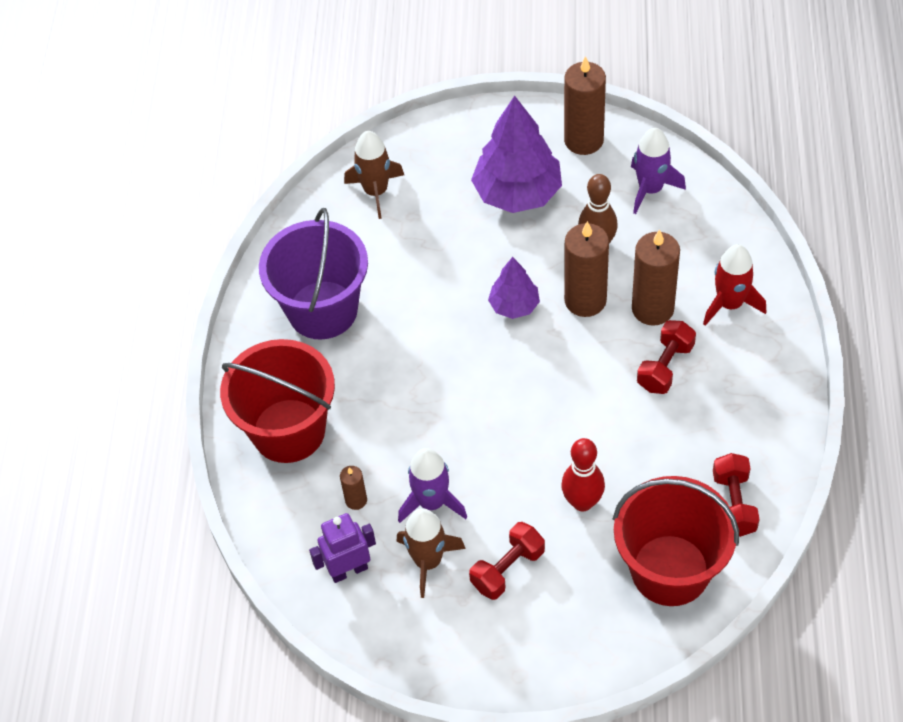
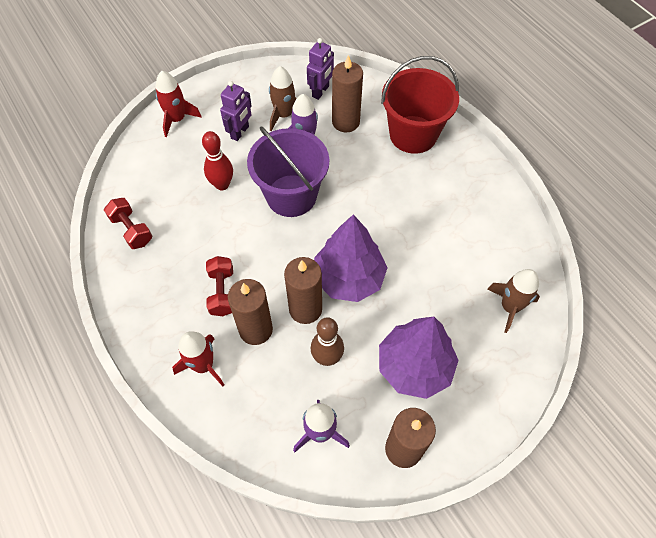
camera: 140 degrees right, 5 degrees up
(322, 310) = (461, 207): purple bucket -> purple bucket (291, 195)
(356, 500) = (345, 122): brown candle -> brown candle, size x2.04
(507, 569) = (240, 132): red dumbbell -> purple robot
(514, 306) = (349, 278): purple tree -> purple tree, size x1.83
(582, 646) = (177, 119): none -> red rocket
(670, 570) = (150, 176): red bucket -> none

